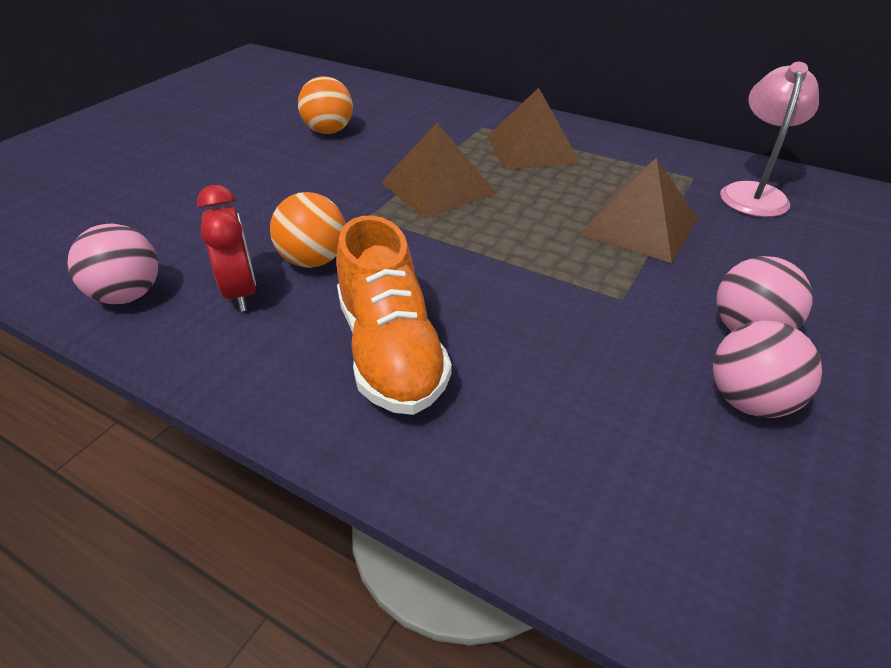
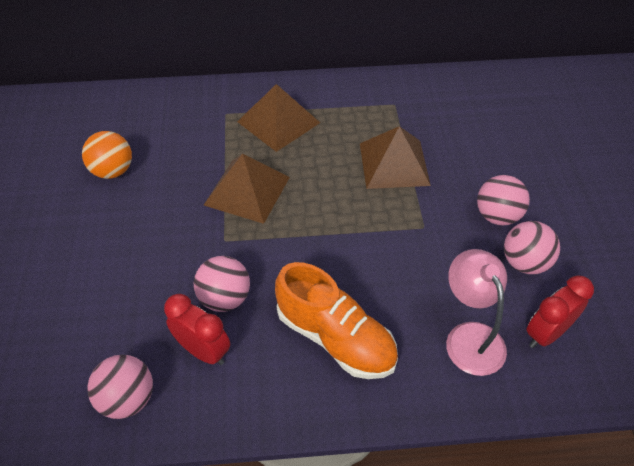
camera: 35 degrees left, 10 degrees up
(313, 260) = (225, 298): orange ball -> pink ball
(712, 506) = (546, 333): none -> red clock
(753, 193) = (435, 103): pink lamp -> pink lamp (470, 336)

